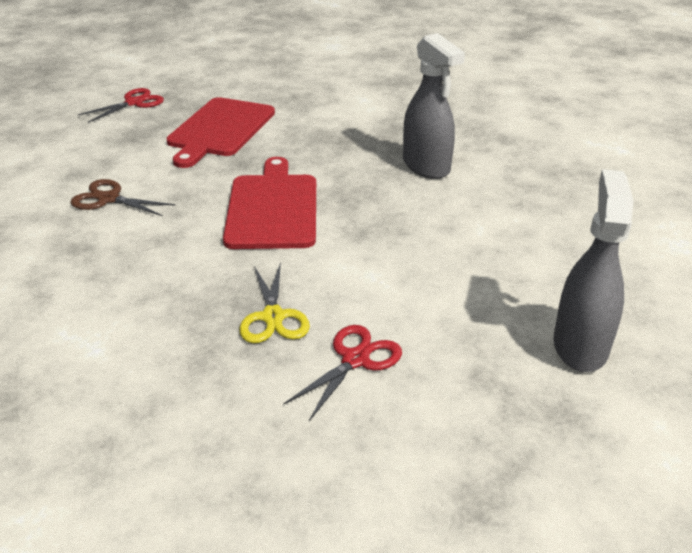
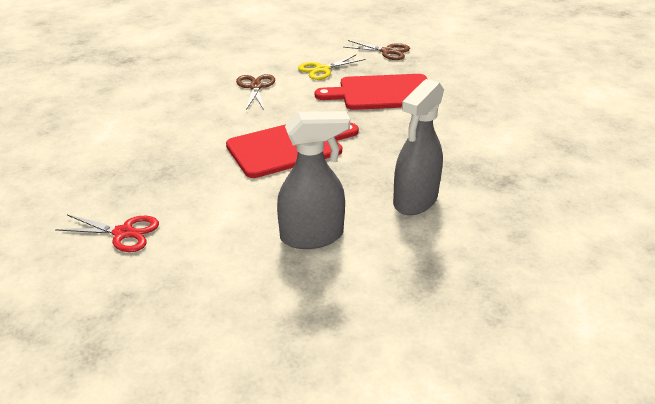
camera: 65 degrees right, 0 degrees up
(134, 103) = (387, 51): red scissors -> brown scissors
(273, 317) = (157, 186): yellow scissors -> yellow scissors (322, 69)
(580, 346) = (183, 349): grey spray bottle -> grey spray bottle (312, 236)

